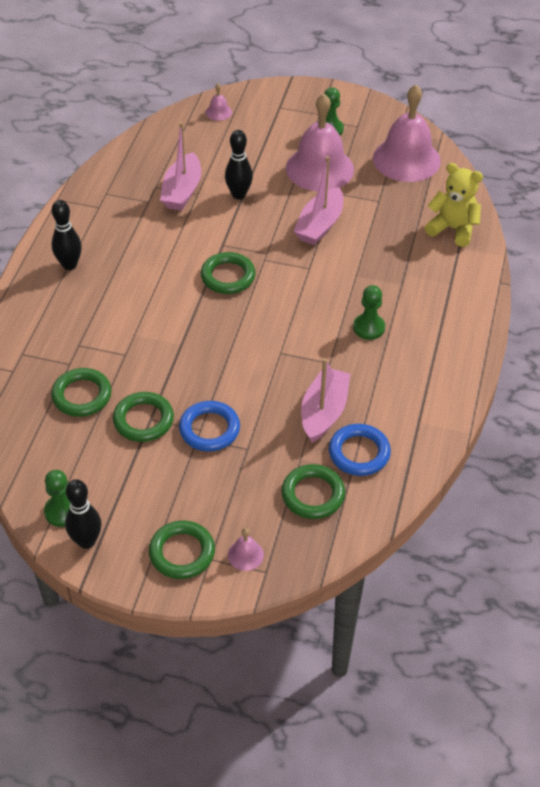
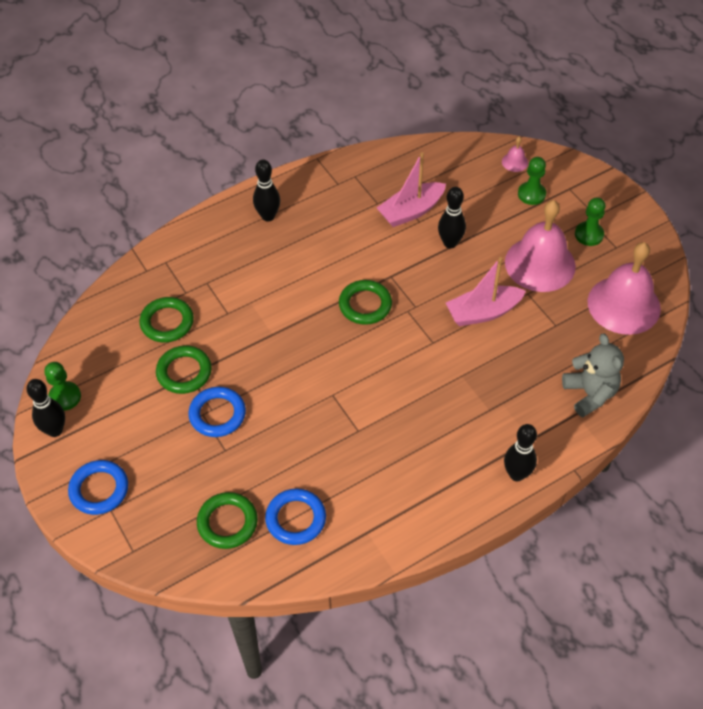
camera: 45 degrees right, 5 degrees up
(182, 552) = (99, 489): green ring -> blue ring
(245, 555) = (134, 527): pink bell -> none
(324, 412) = (308, 466): pink boat -> none
(368, 328) = (420, 426): green pawn -> green pawn (531, 194)
(453, 229) = (590, 394): yellow teddy bear -> grey teddy bear
(469, 311) = (516, 474): none -> black bowling pin

